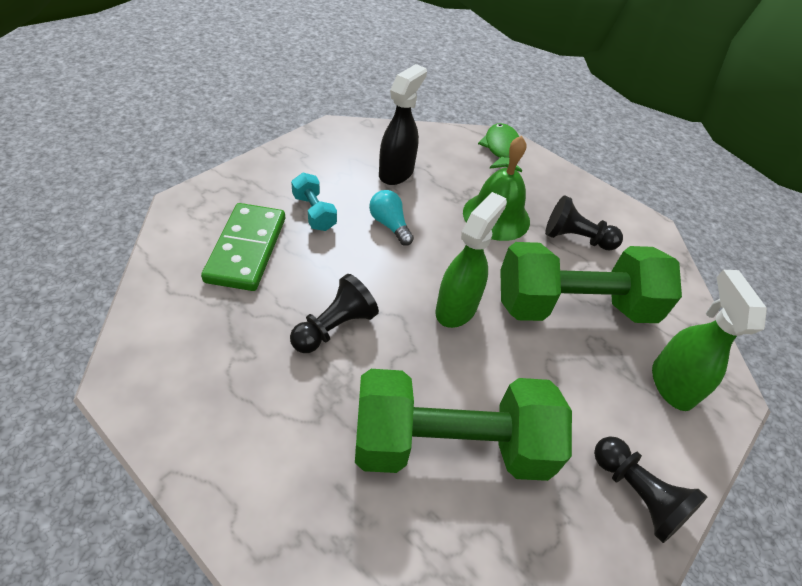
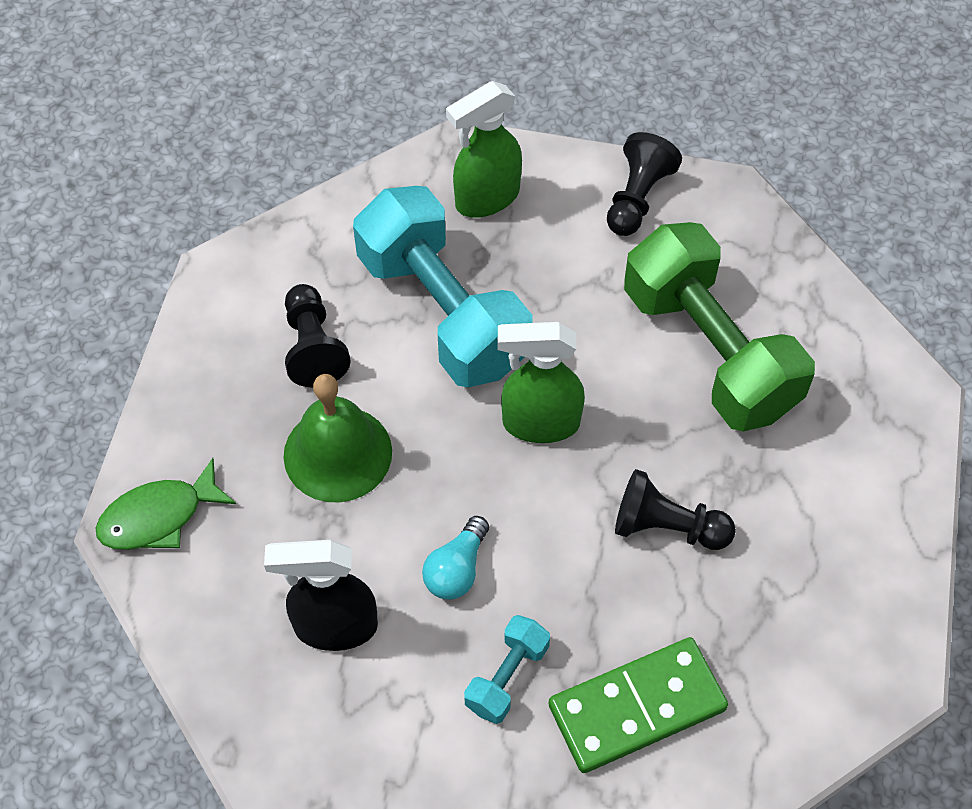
camera: 115 degrees left, 10 degrees up
(573, 307) = (443, 311): green dumbbell -> turquoise dumbbell

